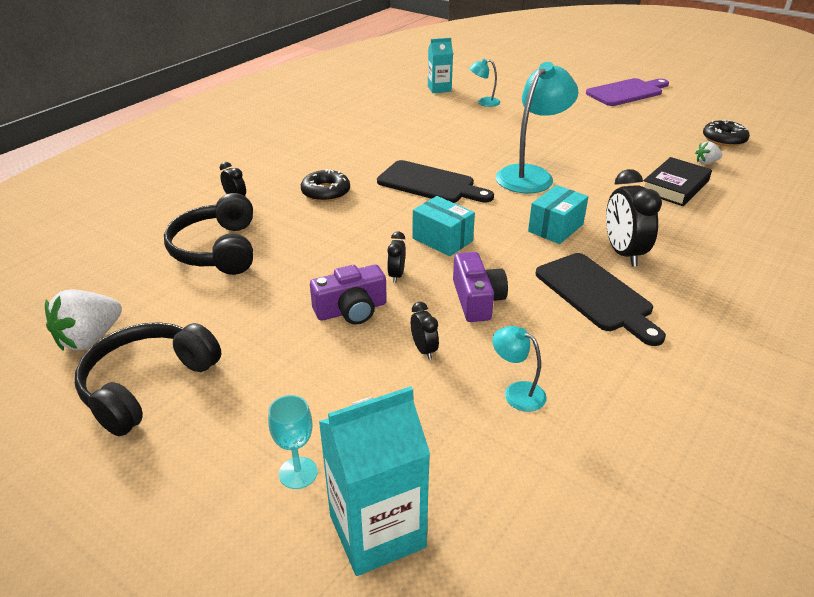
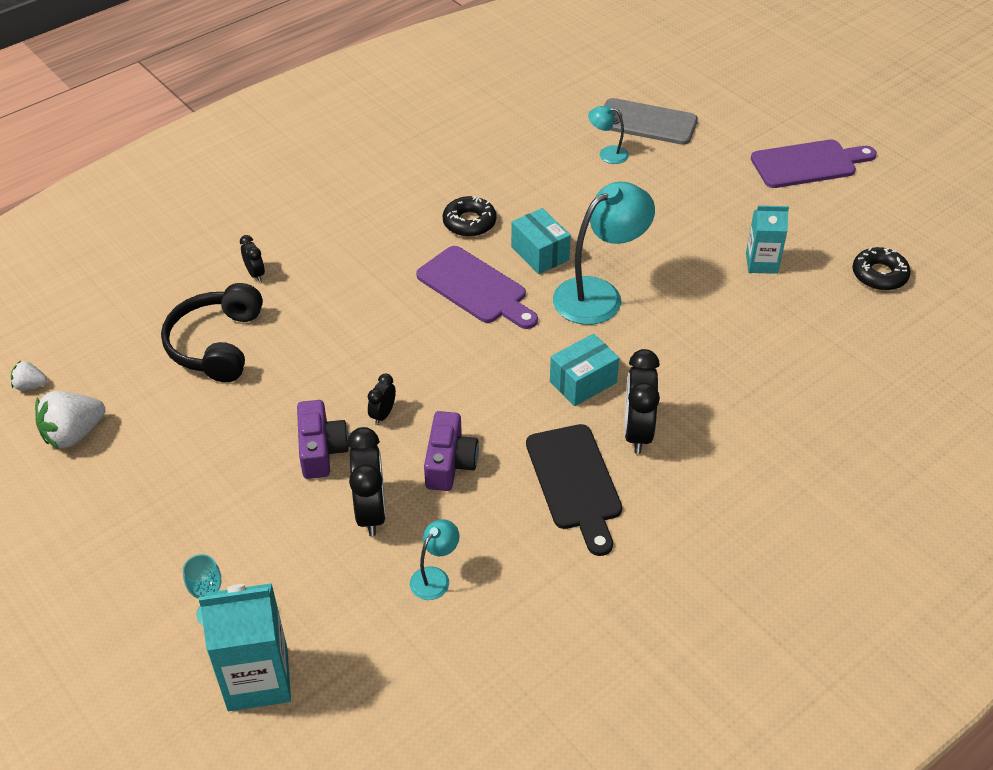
camera: 15 degrees right, 10 degrees up
(147, 385) = (113, 497): black headphones -> none
(326, 192) = (354, 280): black donut -> black donut (469, 222)
(351, 310) = (321, 450): purple camera -> purple camera turned 90 degrees counterclockwise
(424, 350) = (371, 512): black clock -> black clock, size x1.93
(430, 184) = (475, 288): black cutting board -> purple cutting board
(439, 89) = (562, 118): turquoise carton -> turquoise carton (761, 263)
(442, 240) = (451, 375): turquoise box -> turquoise box (540, 253)
(501, 85) = (647, 123): none -> grey phone
(517, 392) = (435, 577): turquoise lamp -> turquoise lamp turned 75 degrees clockwise
(675, 186) = (760, 345): black book -> none
(706, 162) = (827, 311): white strawberry -> white strawberry (30, 385)

